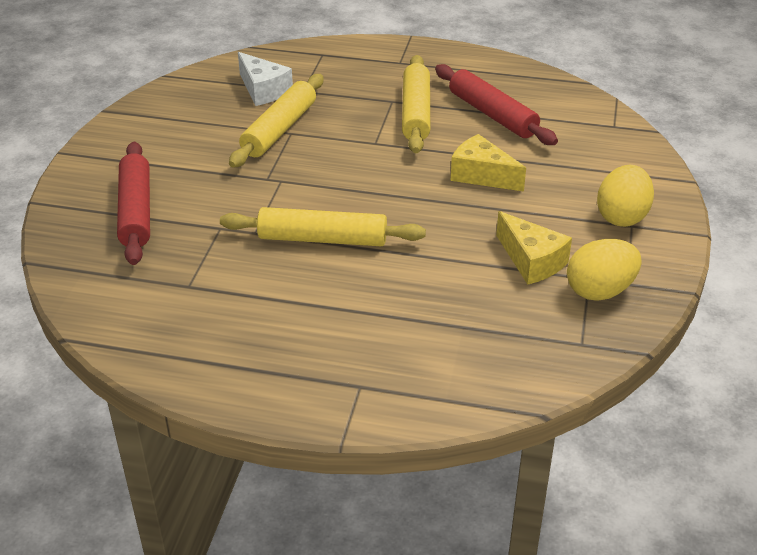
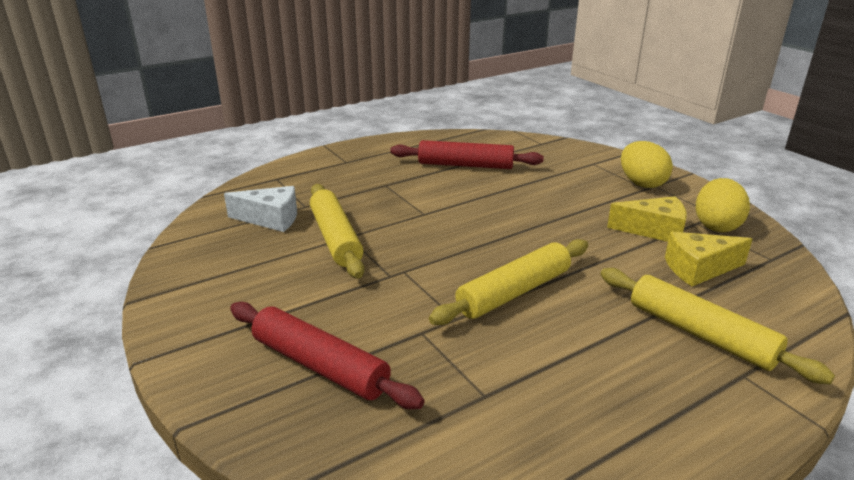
camera: 45 degrees left, 10 degrees down
(416, 112) = (416, 184): yellow rolling pin -> yellow rolling pin (700, 334)
(481, 175) = (529, 199): yellow cheese -> yellow cheese (698, 269)

